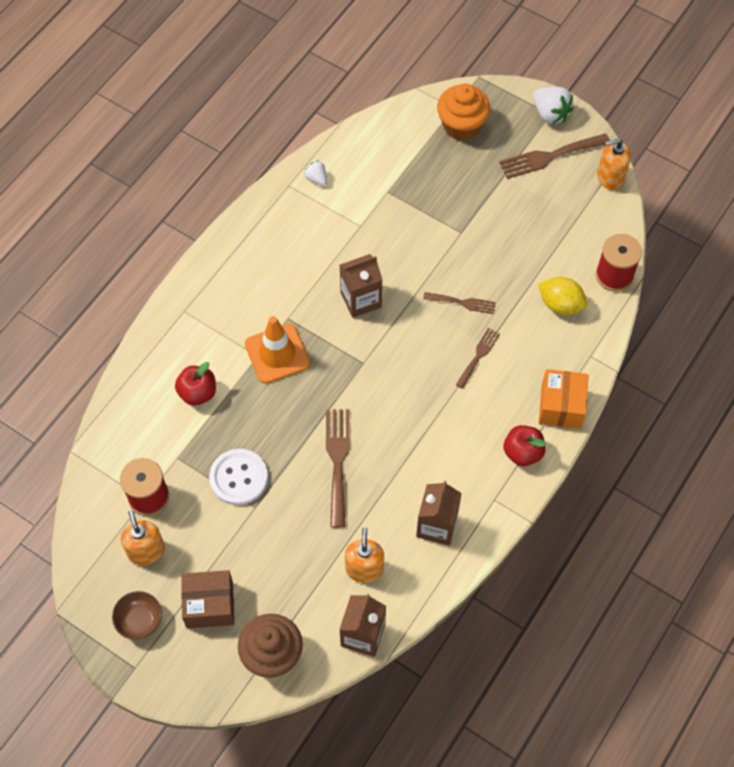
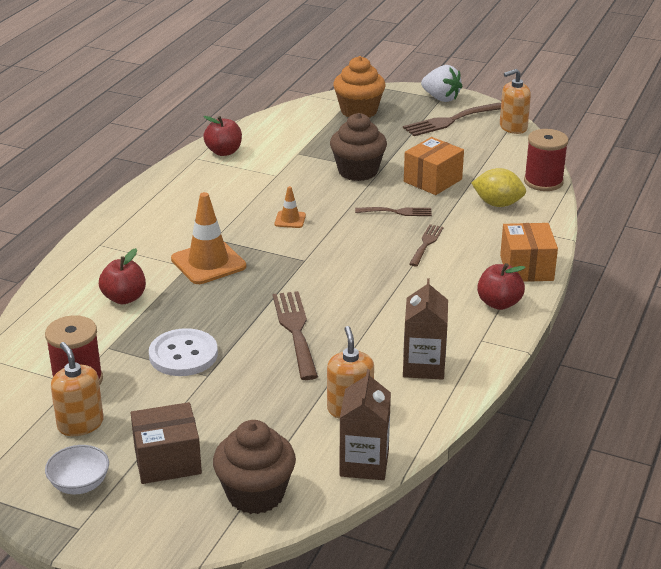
camera: 10 degrees left, 30 degrees down
(139, 620) = (80, 484): brown bowl -> white bowl
(316, 179) = (224, 152): white strawberry -> red apple
(361, 300) = (290, 220): brown carton -> orange traffic cone
(439, 231) = (358, 171): none -> brown cupcake
(508, 257) = (432, 180): none -> orange box

